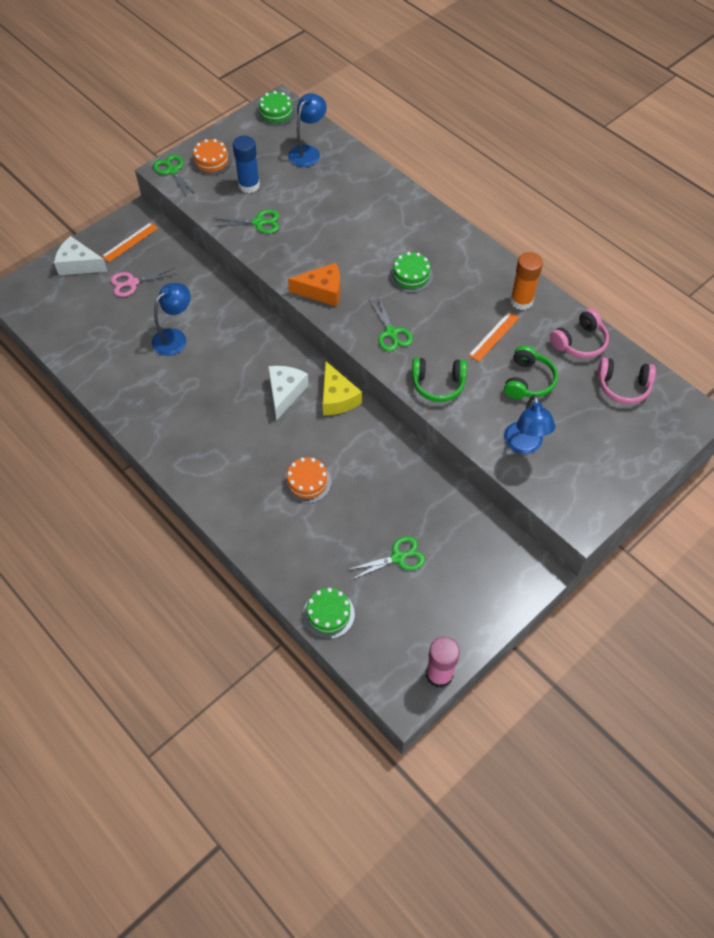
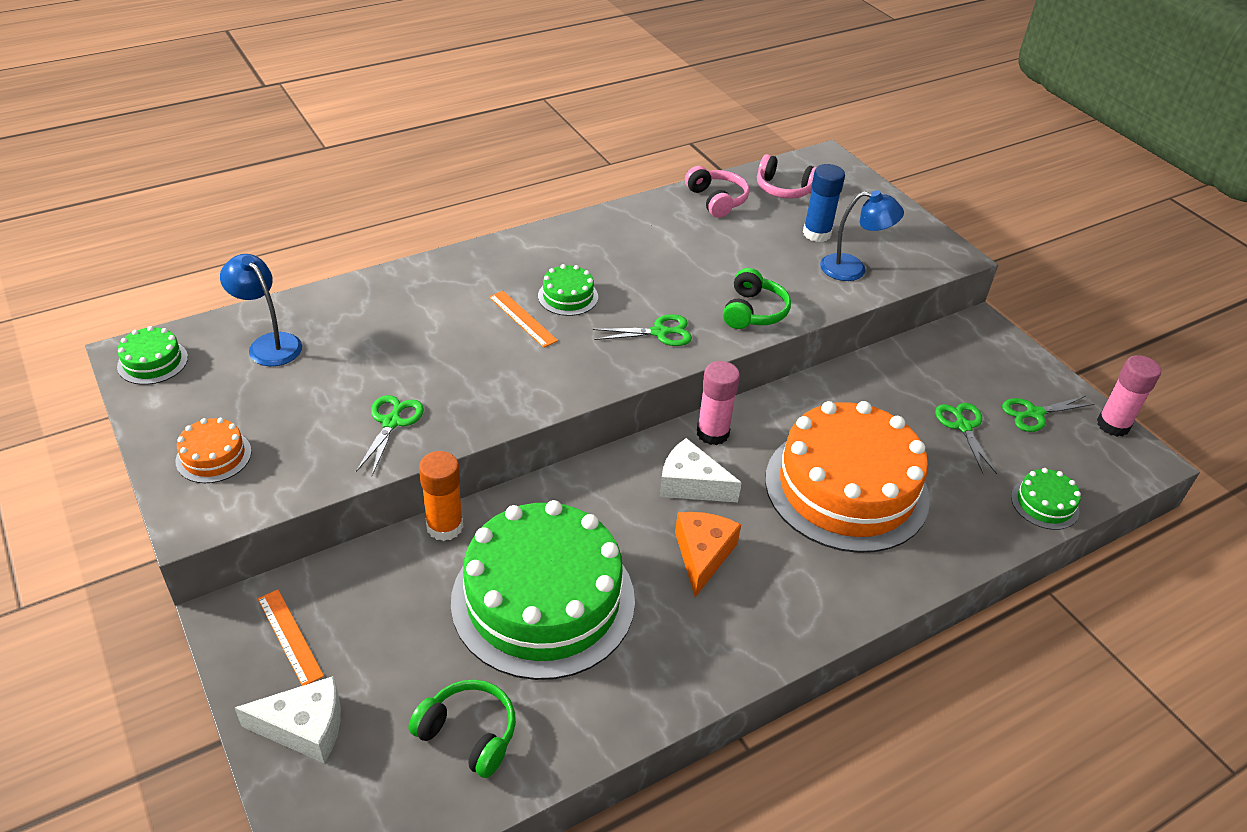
camera: 80 degrees left, 15 degrees down
(79, 264) = (305, 728): white cheese -> white cheese turned 120 degrees counterclockwise
(132, 283) = (393, 645): pink scissors -> none
(172, 170) = (201, 511): green scissors -> green scissors (1034, 414)
(175, 337) = (543, 599): blue lamp -> green cake
(249, 185) = (301, 420): blue glue stick -> blue glue stick (816, 233)
(307, 482) = (846, 488): orange cake -> orange cake, size x2.46
(322, 291) = (562, 380): orange cheese -> orange cheese (703, 555)
(337, 398) = (712, 433): yellow cheese -> pink glue stick
(494, 336) = (690, 254): orange ruler -> orange ruler (522, 318)
(521, 301) = (643, 223): orange glue stick -> orange glue stick (445, 526)
(528, 381) = (763, 246): green headphones -> green headphones (468, 734)
(623, 386) = (784, 189): pink headphones -> pink headphones turned 90 degrees clockwise

